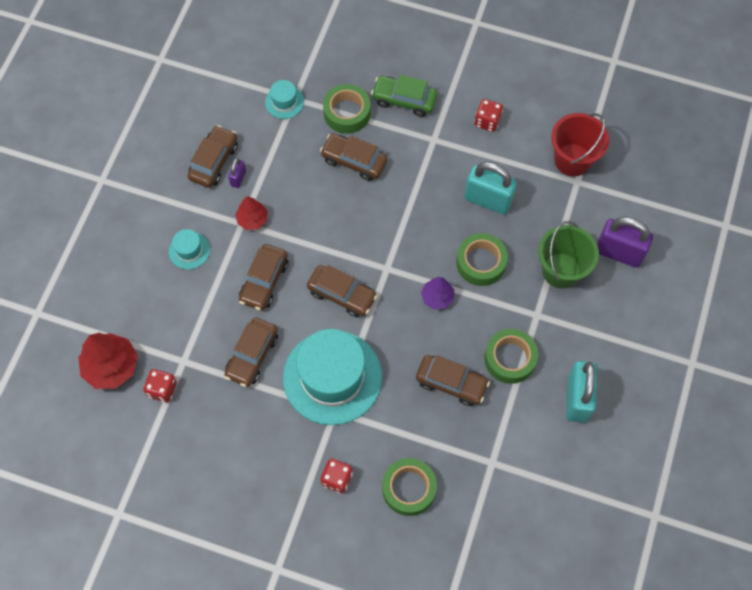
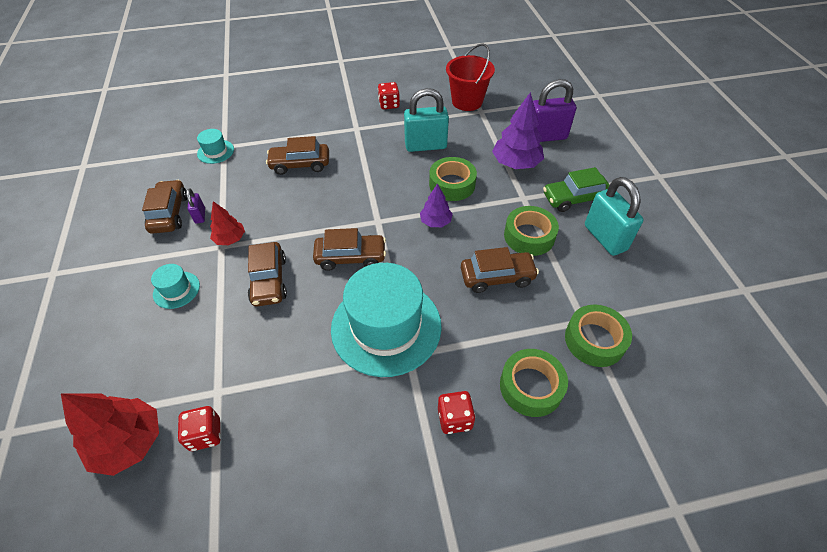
camera: 30 degrees left, 15 degrees down
(252, 355) = (292, 349): brown car -> none
(347, 113) = (274, 139): green tape -> green tape (594, 340)
(404, 100) = (316, 115): green car -> green car (574, 198)
(561, 270) = (516, 163): green bucket -> purple tree

